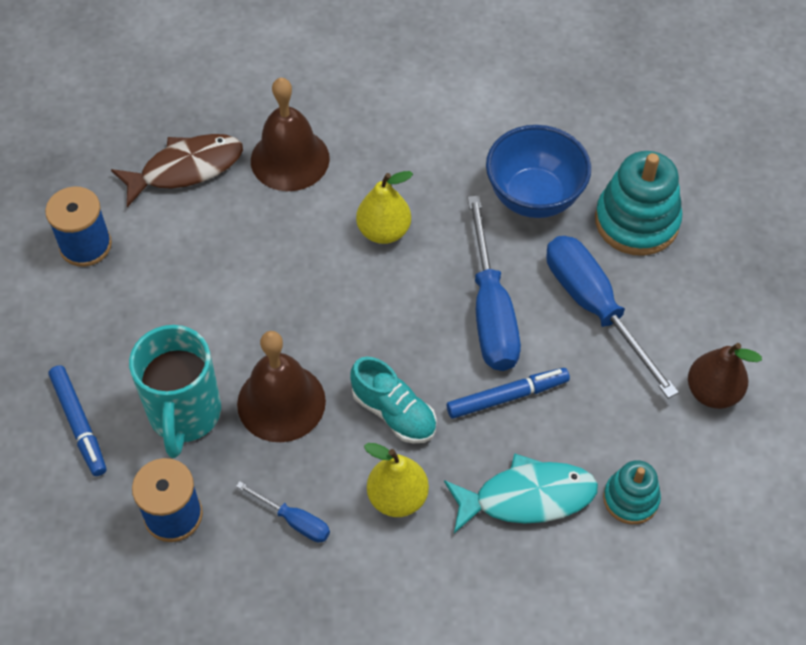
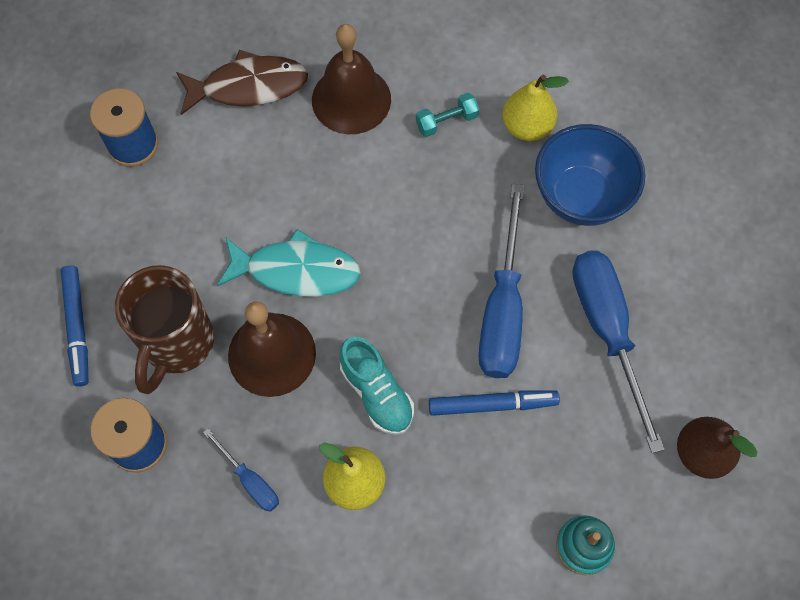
camera: 15 degrees right, 10 degrees up
(184, 415) = (177, 344): turquoise mug -> brown mug
(384, 231) = (421, 198): yellow pear -> yellow pear (527, 127)
(387, 159) = (446, 121): none -> turquoise dumbbell
(527, 497) = (481, 516): turquoise fish -> turquoise fish (296, 271)
(636, 221) = (678, 248): turquoise stacking toy -> none

